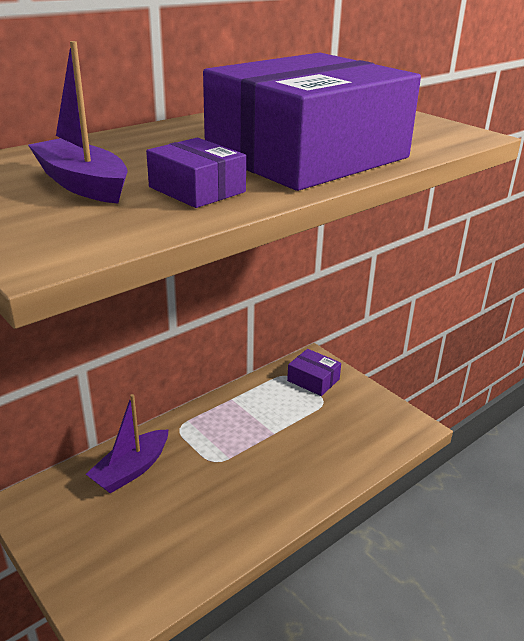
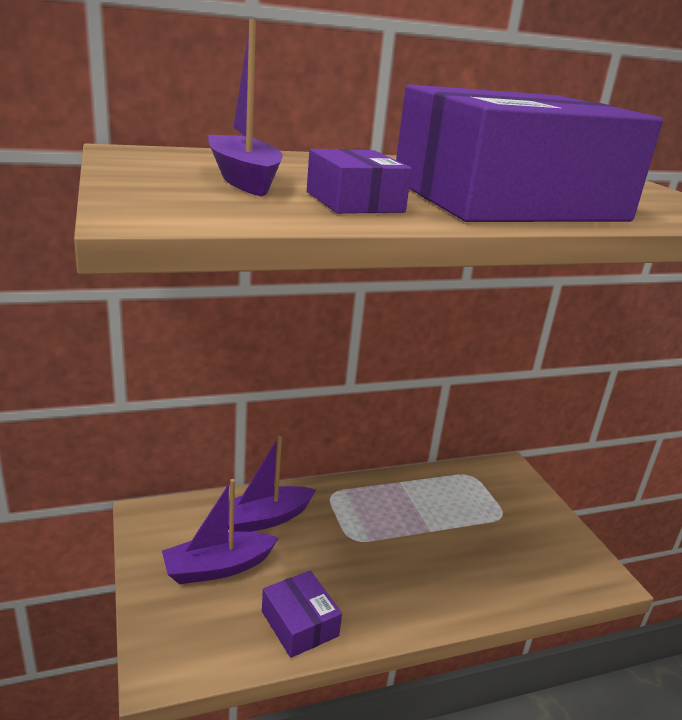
camera: 20 degrees right, 5 degrees down
(111, 526) = (218, 567): none -> purple boat
(313, 380) = (500, 489): purple box -> purple box (299, 623)

